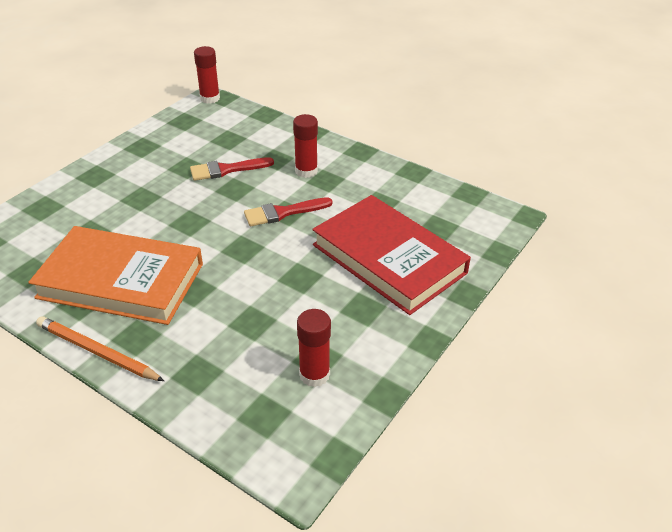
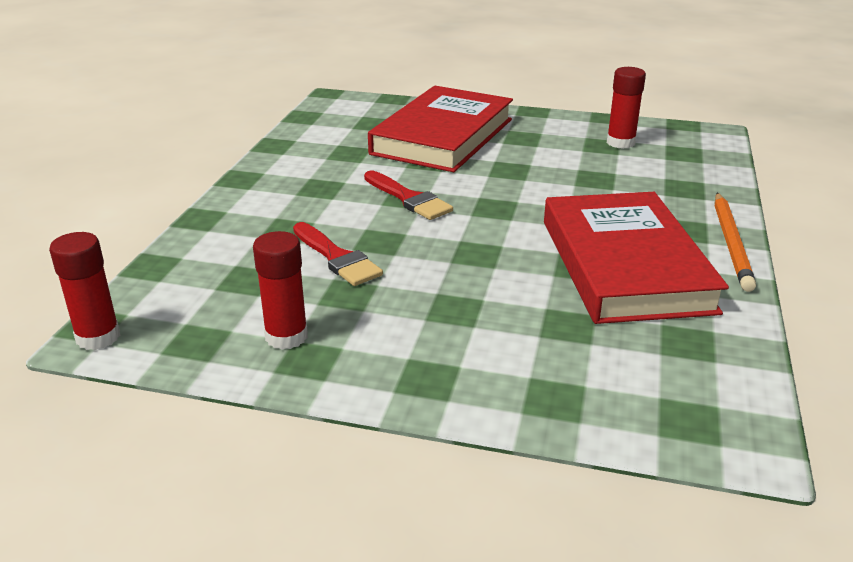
camera: 110 degrees left, 10 degrees down
(121, 281) = (624, 265): orange book -> red book
(306, 171) = (307, 202): red glue stick -> red glue stick (286, 336)

